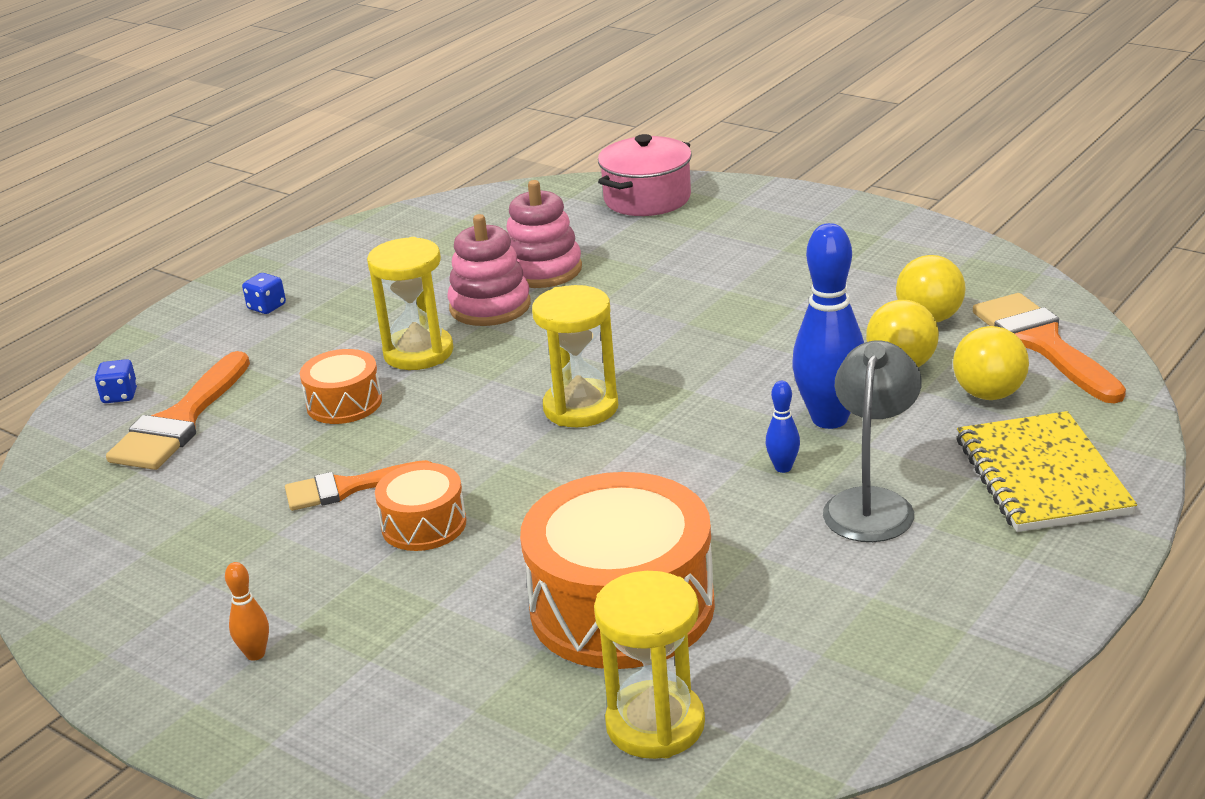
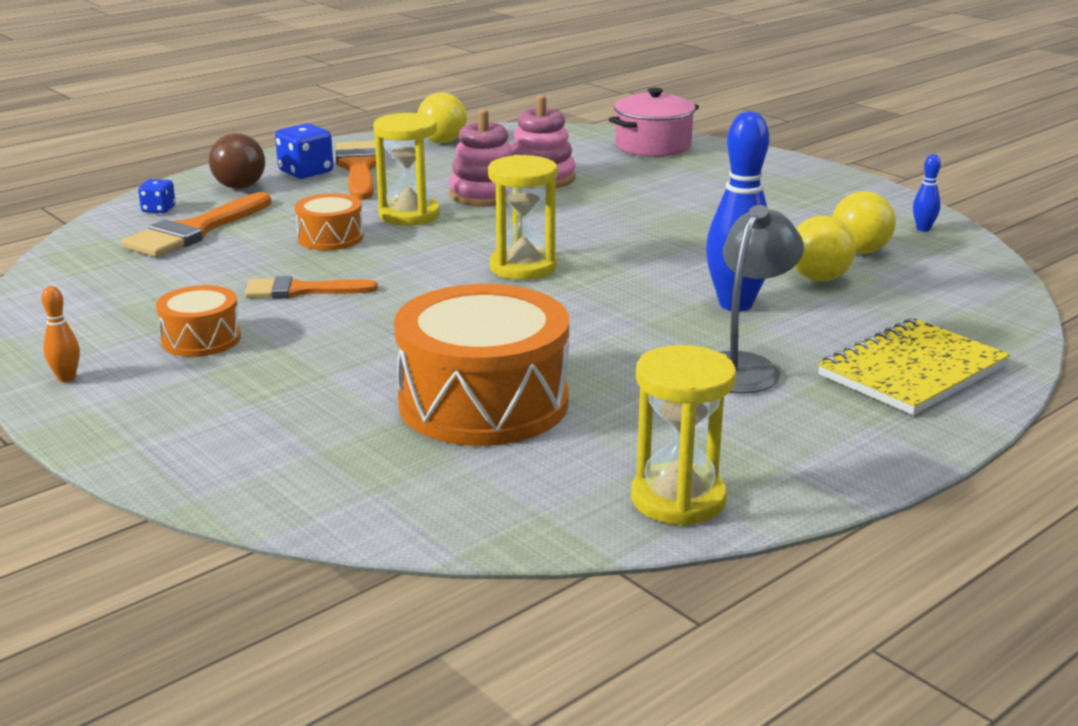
camera: 10 degrees right, 5 degrees down
(199, 343) = (240, 187): none -> brown ball
(255, 654) = (159, 384): orange bowling pin -> orange bowling pin (66, 378)
(267, 307) = (306, 172): blue dice -> blue dice, size x1.68
(424, 525) = (348, 323): orange drum -> orange drum (201, 339)
(655, 724) = (467, 488): yellow hourglass -> yellow hourglass (678, 499)
(783, 467) = (677, 331): blue bowling pin -> blue bowling pin (923, 229)
(989, 394) = (889, 308): yellow ball -> yellow ball (442, 142)
(1042, 476) = (912, 371): yellow notebook -> yellow notebook turned 45 degrees clockwise
(1043, 344) = (956, 282): orange brush -> orange brush (359, 168)

